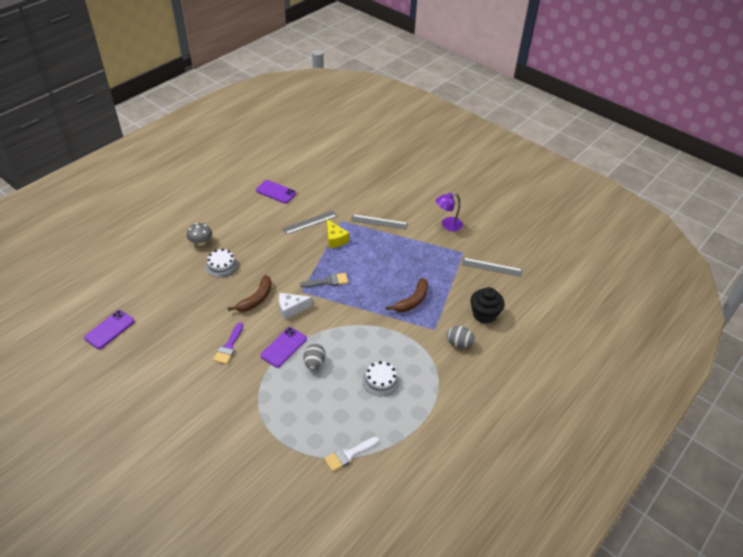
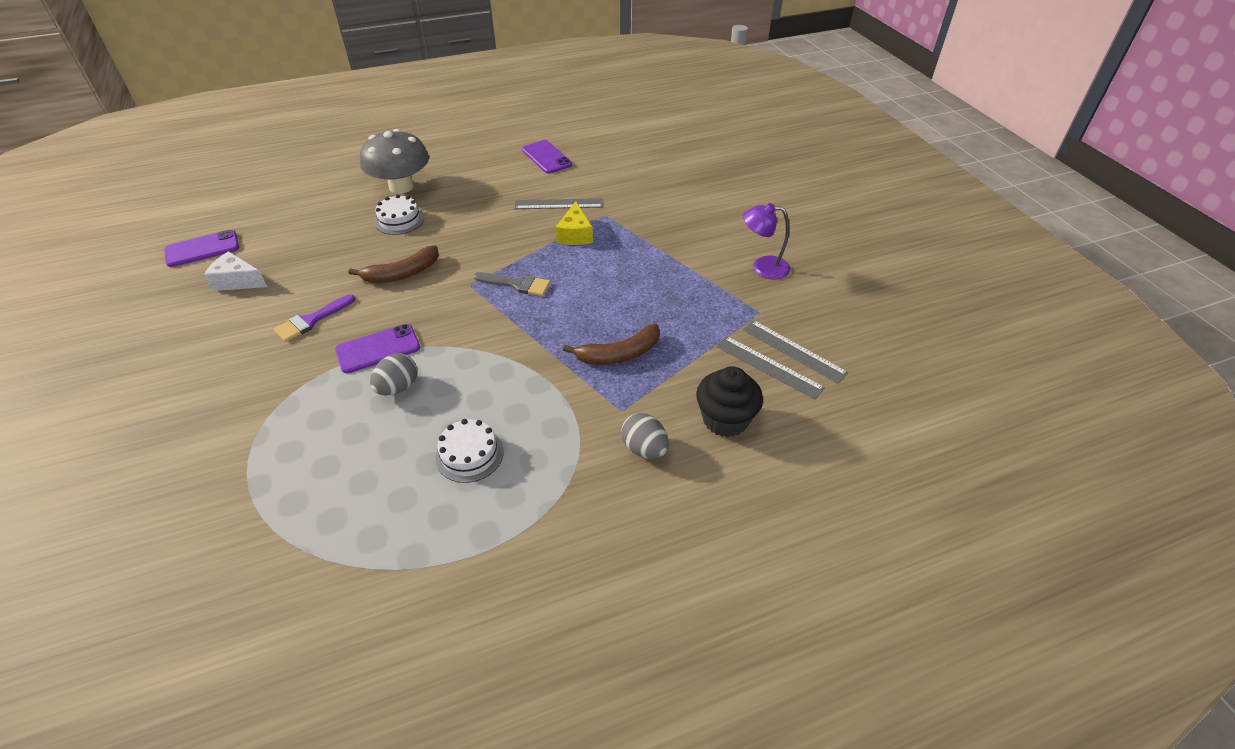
camera: 30 degrees right, 0 degrees up
(201, 242) = (401, 186): grey mushroom -> grey mushroom, size x1.80
(291, 308) = (435, 302): white cheese -> white cheese (237, 281)
(349, 455) = (319, 550): white brush -> none
(379, 222) = (658, 232): grey ruler -> grey ruler (768, 367)

